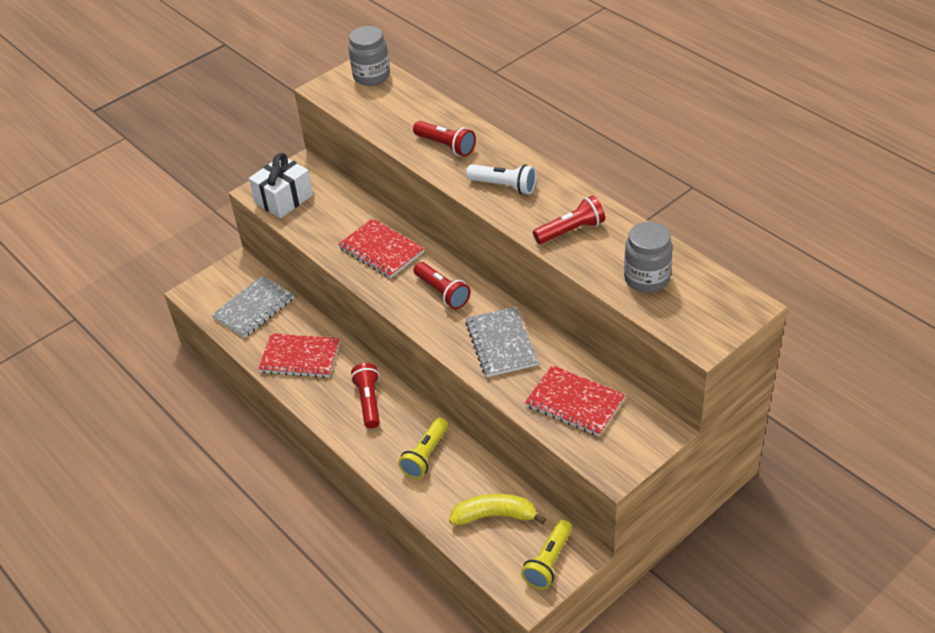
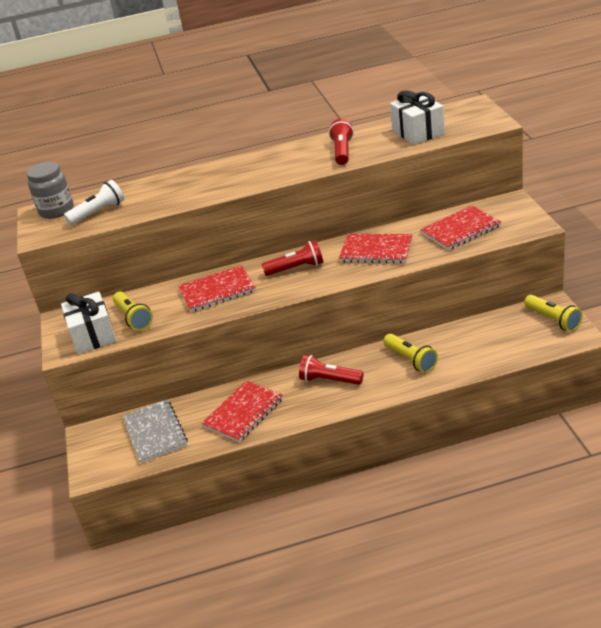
camera: 60 degrees left, 10 degrees down
(318, 213) = (133, 318): none -> yellow flashlight
(446, 146) = (189, 188): red flashlight -> none
(495, 516) = (495, 336): yellow banana -> none
(501, 343) = (376, 250): grey notebook -> red notebook
(504, 186) = (265, 170): white flashlight -> white flashlight (98, 212)
(646, 278) = (418, 132): grey jar -> white gift

